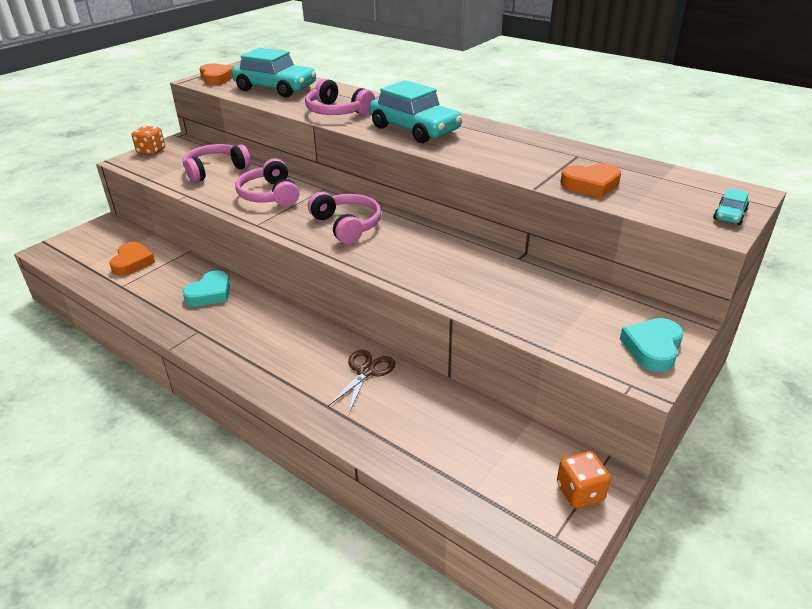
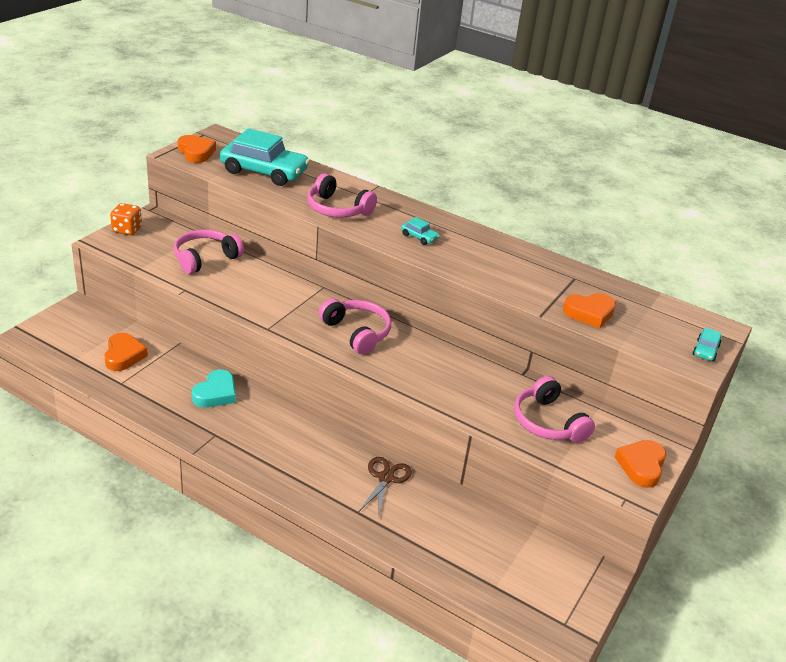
camera: 10 degrees left, 0 degrees up
(269, 195) = (271, 293): pink headphones -> pink headphones (548, 422)
(414, 129) = (419, 237): turquoise car -> turquoise car, size x0.42
(580, 492) = (582, 587): orange dice -> none
(652, 348) = (641, 466): turquoise heart -> orange heart

